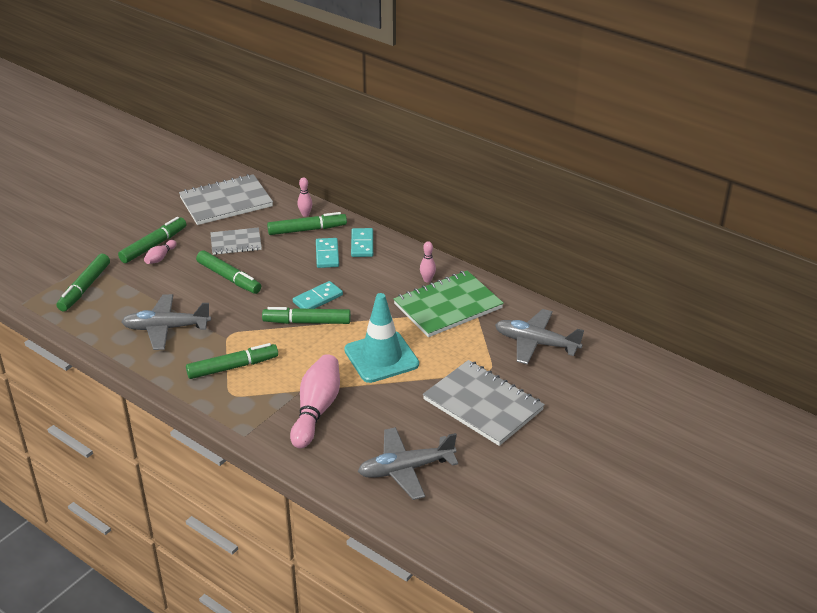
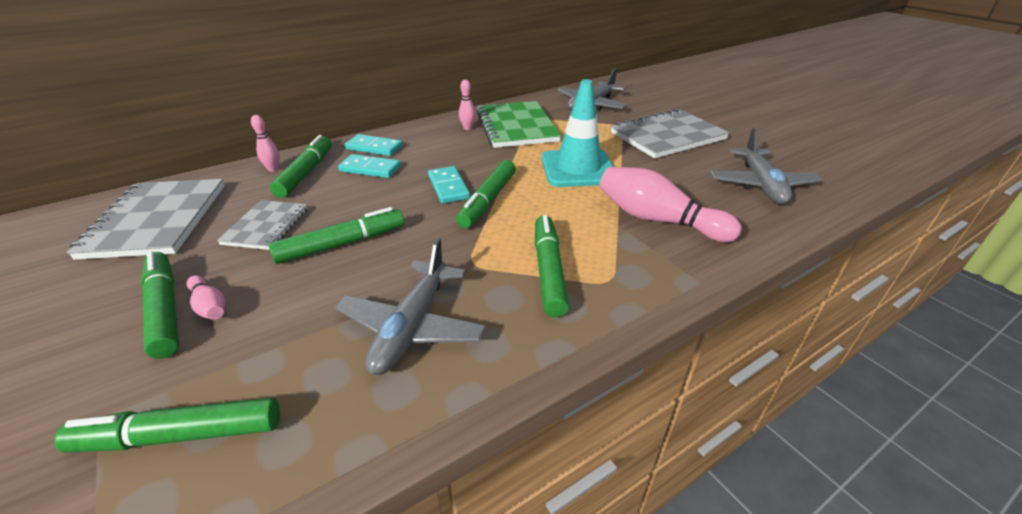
camera: 70 degrees left, 0 degrees up
(85, 288) = (180, 435): green marker -> green marker turned 135 degrees clockwise

